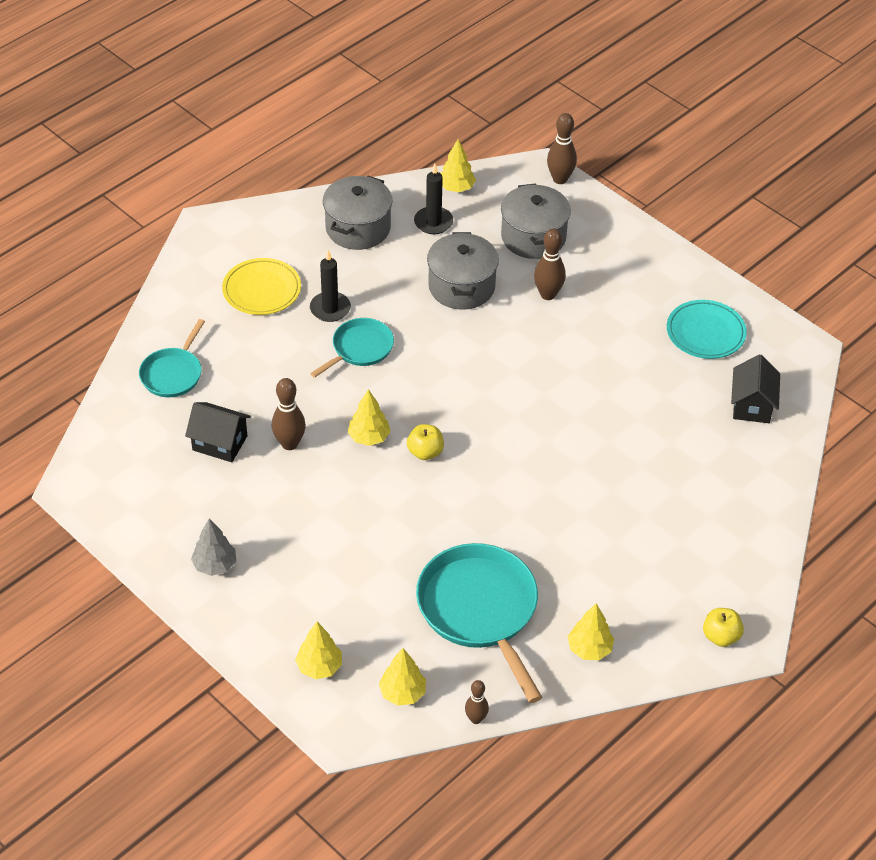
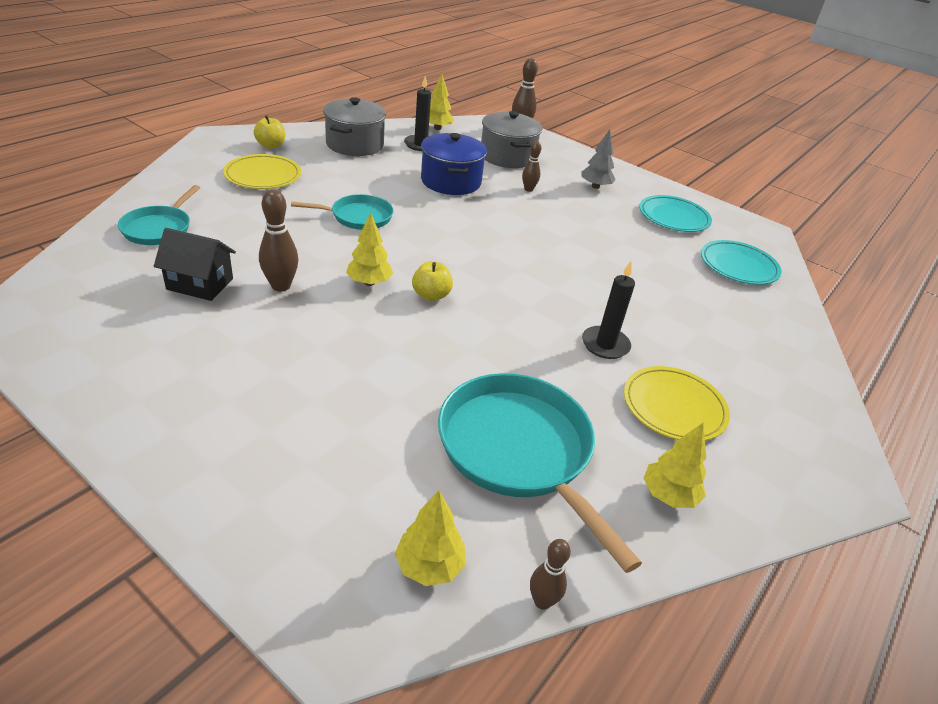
camera: 10 degrees left, 10 degrees down
(215, 565) = (170, 404): grey tree -> grey tree (595, 186)
(319, 667) = (305, 532): yellow tree -> none
(330, 309) = (329, 190): black candle -> black candle (605, 345)
(360, 349) = (358, 217): turquoise pan -> turquoise pan turned 45 degrees clockwise
(461, 286) = (451, 181): grey pot -> blue pot
(548, 294) = (528, 189): brown bowling pin -> brown bowling pin, size x0.63
(621, 572) = (674, 407): none -> yellow plate
(721, 636) = (817, 476): yellow apple -> yellow apple (271, 145)
(752, 405) = (738, 266): black house -> turquoise plate

